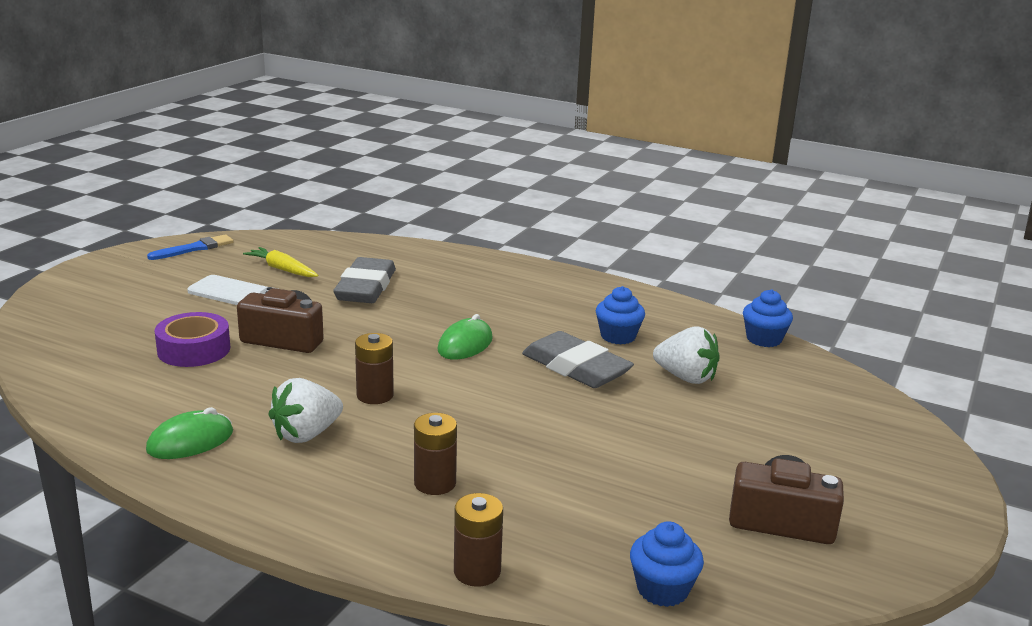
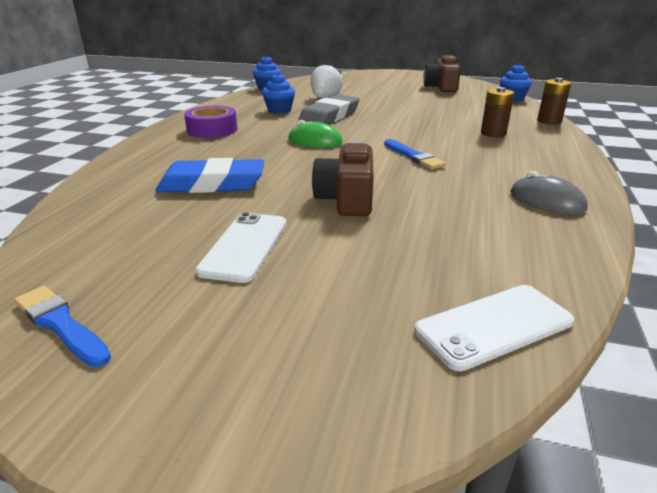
camera: 100 degrees left, 5 degrees up
(57, 356) = (494, 326): none -> white phone
(190, 441) = (546, 201): green mouse -> grey mouse
(194, 350) = (401, 237): purple tape -> purple tape (212, 130)
(282, 269) = (161, 233): yellow carrot -> none
(306, 434) = (487, 167): white strawberry -> none
(366, 287) = (212, 184): grey eraser -> blue eraser
(375, 395) = (413, 156): brown battery -> blue brush

